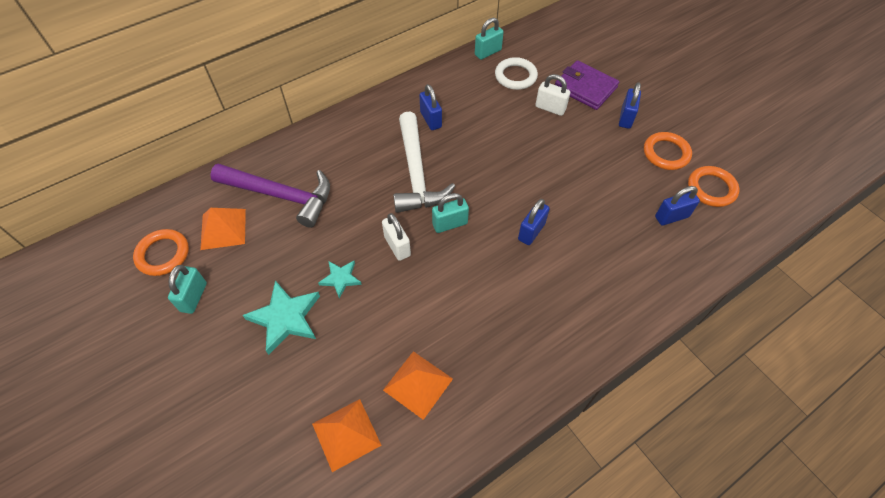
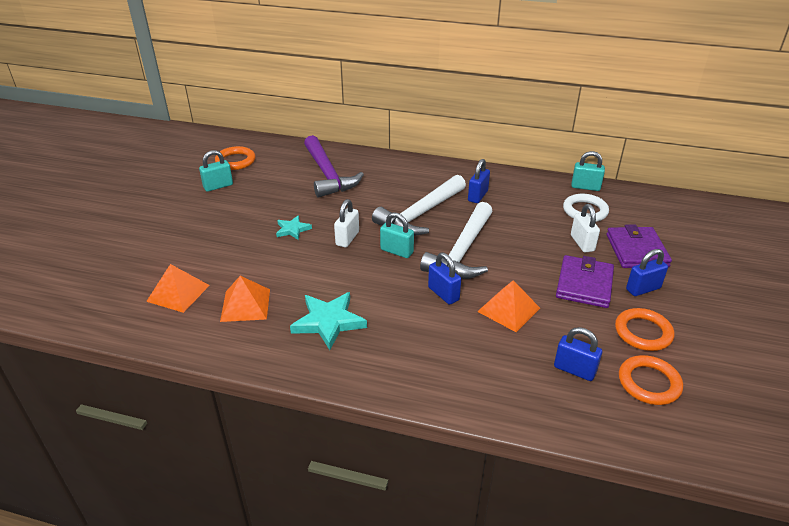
camera: 50 degrees right, 20 degrees down
(223, 229) = (277, 169): orange pyramid -> orange pyramid (508, 309)
(285, 318) = (239, 225): turquoise star -> turquoise star (329, 322)
(492, 183) = (462, 252): none -> white hammer
(531, 231) = (443, 294): blue padlock -> blue padlock turned 60 degrees clockwise
(594, 143) = (584, 284): none -> purple wallet

